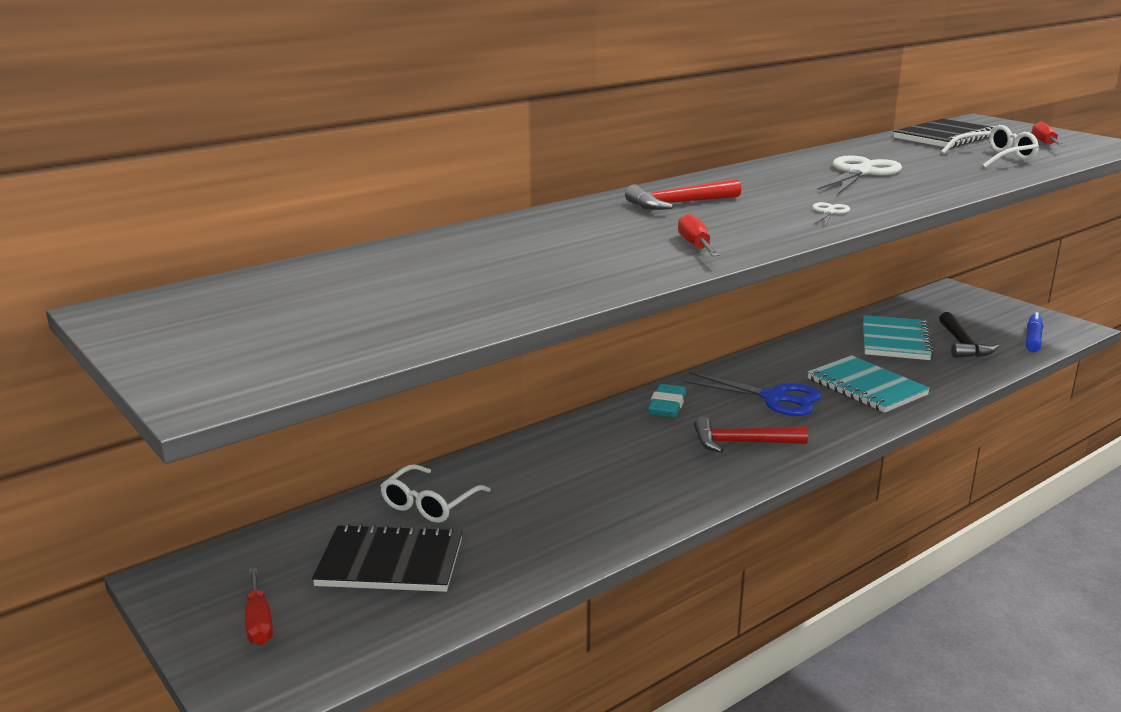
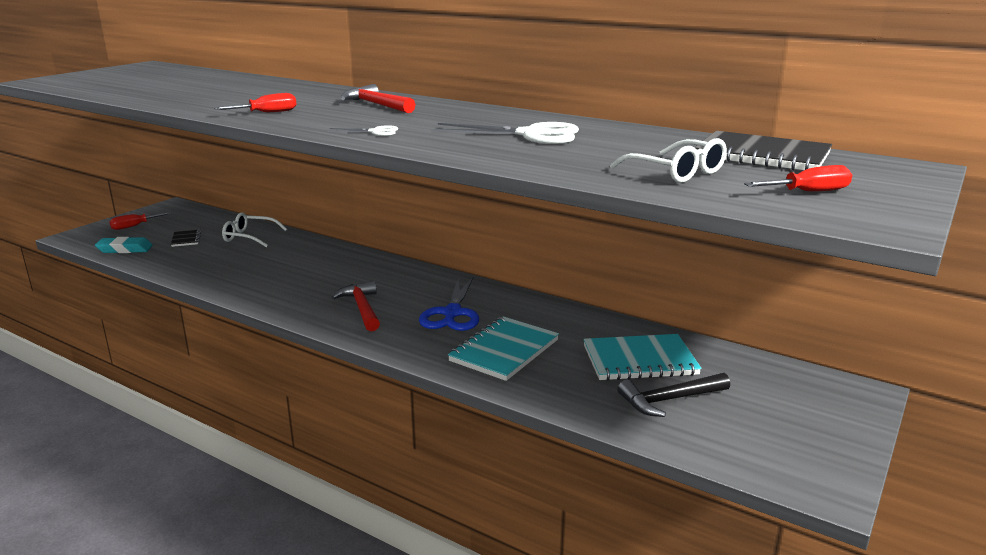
camera: 70 degrees right, 0 degrees up
(390, 562) = (186, 239): black notebook -> black notebook, size x0.50
(667, 406) = (413, 278): turquoise eraser -> turquoise eraser (125, 249)
(1033, 339) = (740, 450): blue marker -> none

